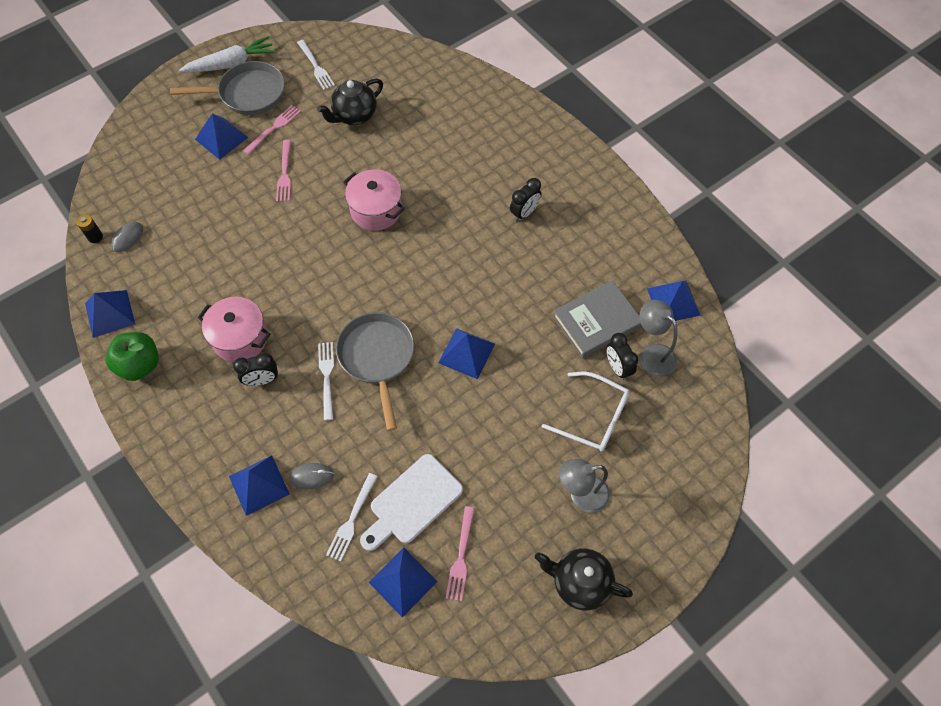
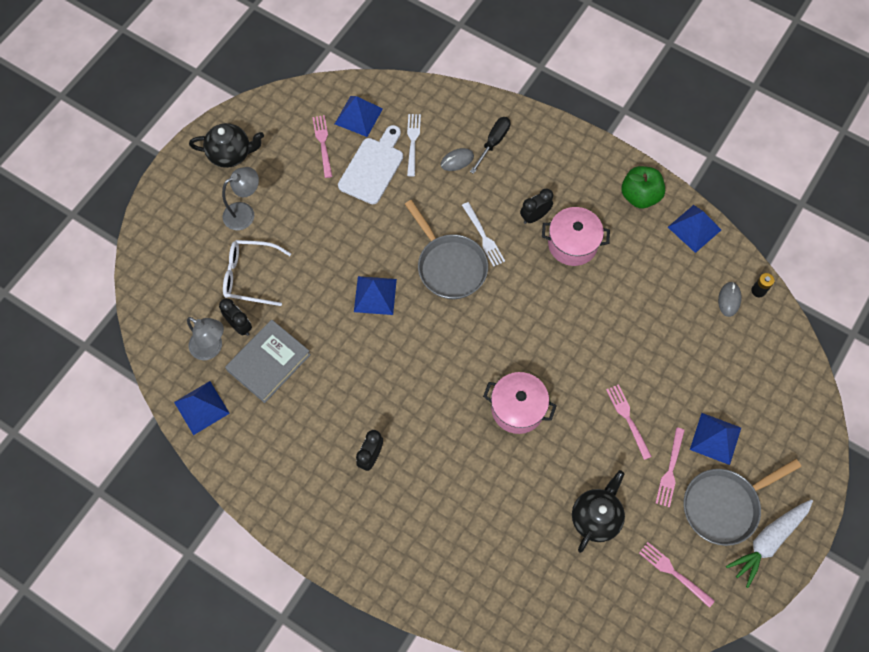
camera: 160 degrees right, 5 degrees up
(259, 485) = (493, 142): blue pyramid -> black screwdriver
(316, 67) = (673, 572): white fork -> pink fork

